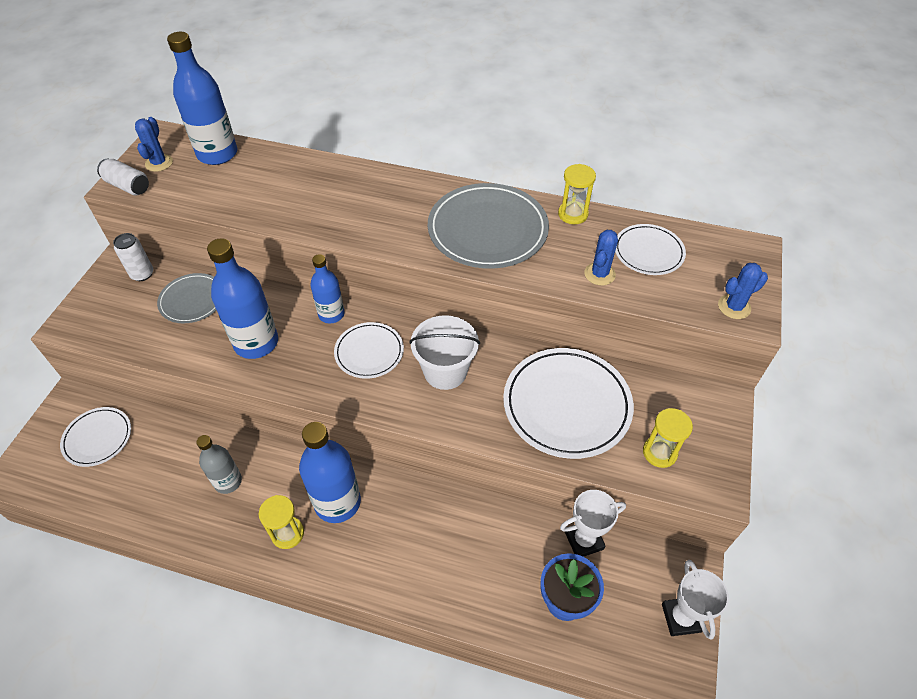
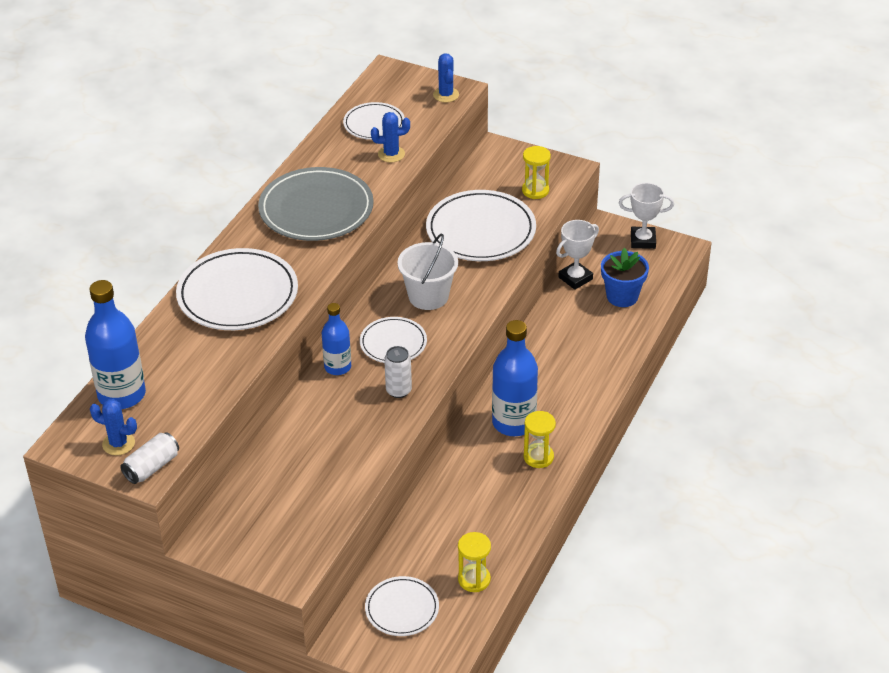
camera: 80 degrees left, 10 degrees down
(142, 274) = (230, 519): white can -> white can (398, 390)
(192, 300) = (285, 473): grey plate -> none
(228, 481) = (477, 500): grey bottle -> none
(256, 343) = (359, 422): blue bottle -> none
(349, 198) = (237, 294): none -> white plate
(572, 214) = (313, 157): yellow hourglass -> yellow hourglass (474, 579)
(584, 540) = (575, 278): white trophy -> white trophy turned 60 degrees clockwise
(599, 274) = (391, 154): blue cactus -> blue cactus turned 45 degrees counterclockwise

